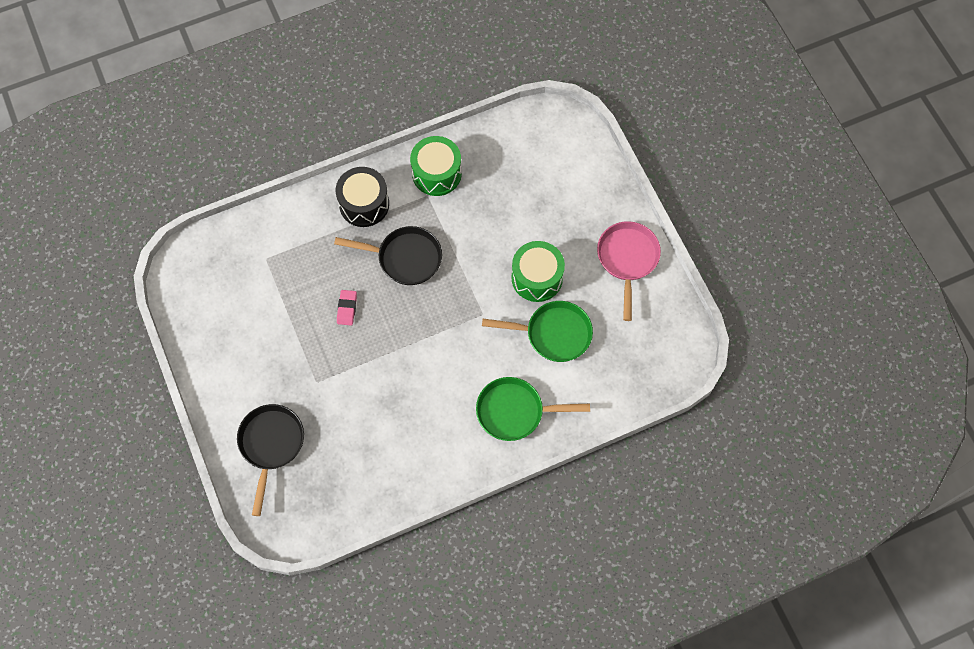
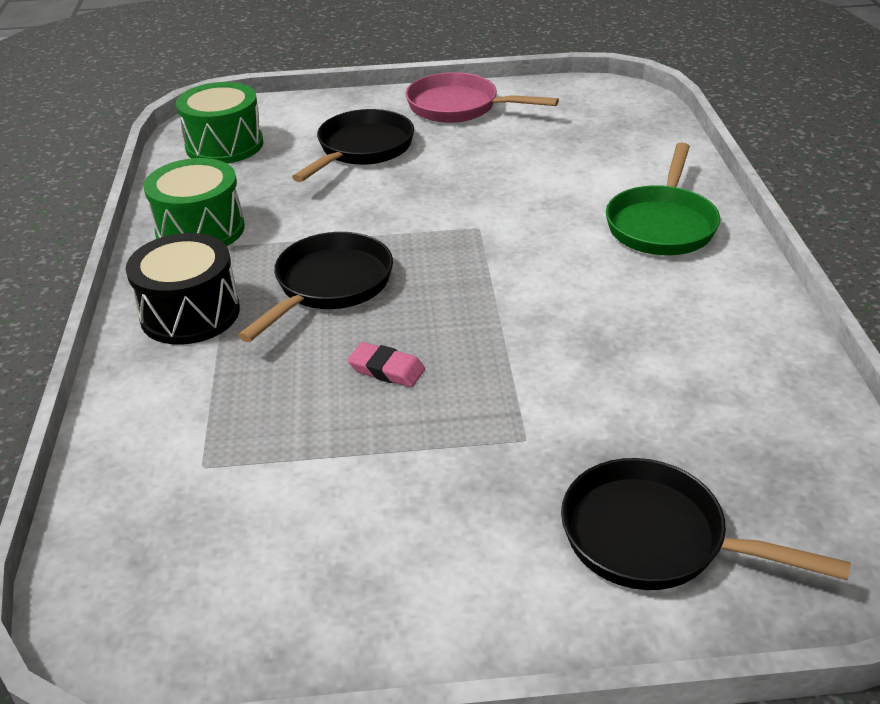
camera: 70 degrees left, 30 degrees down
(537, 278) = (445, 173): green drum -> green drum (224, 145)
(551, 221) = (362, 149): none -> black pan
(553, 334) = (543, 174): green pan -> none

